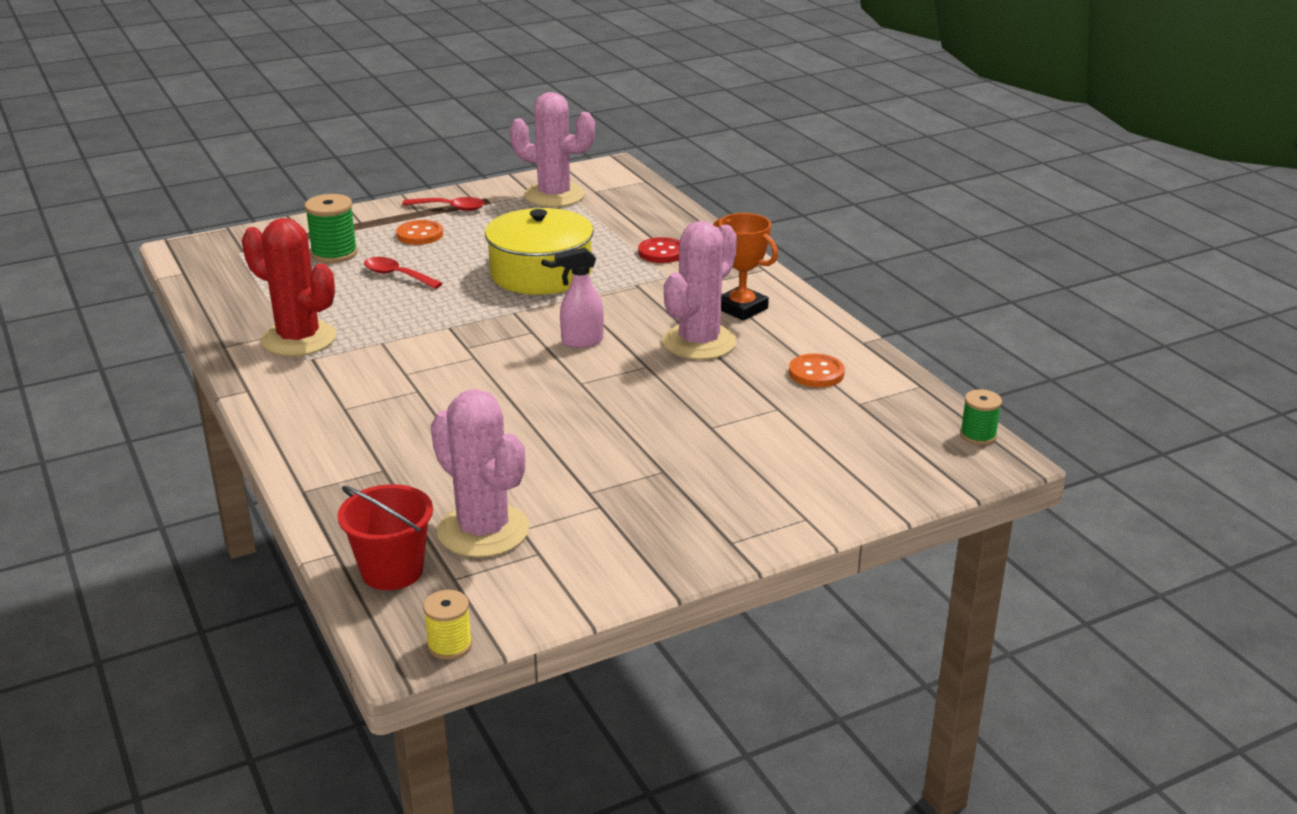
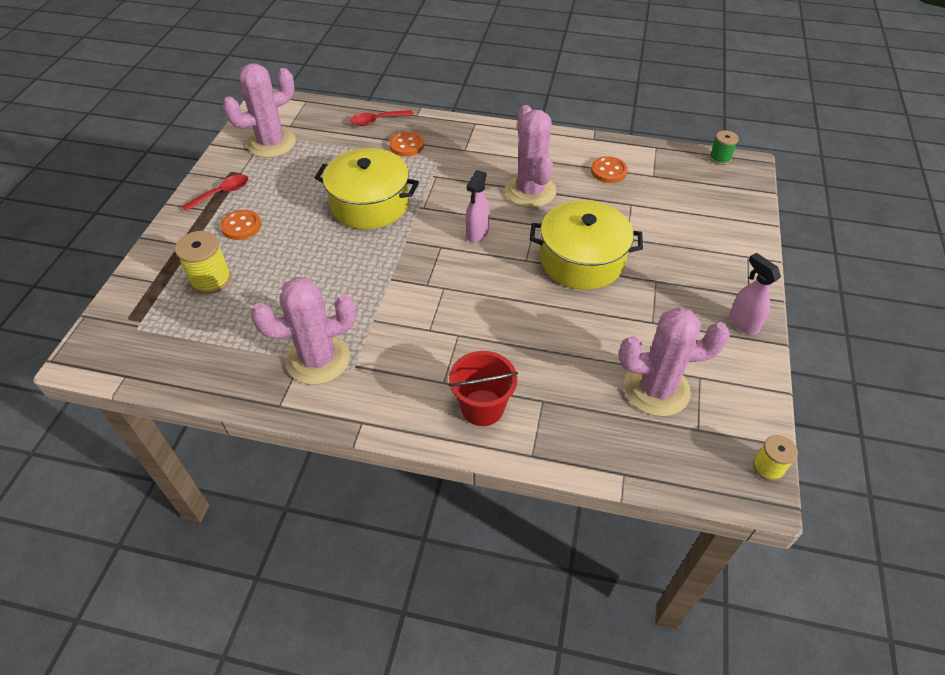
camera: 50 degrees left, 20 degrees up
(299, 339) = (318, 359): red cactus -> pink cactus
(334, 253) = (211, 280): green spool -> yellow spool
(392, 571) = (668, 455): red bucket -> red bucket (482, 407)
(397, 275) = (287, 266): red spoon -> red spoon (377, 121)
(629, 413) = (582, 260): none -> yellow pot
(661, 252) = (406, 145): red button -> orange button
(673, 553) = (743, 323): none -> pink spray bottle
(741, 308) = (510, 155): orange trophy -> none

